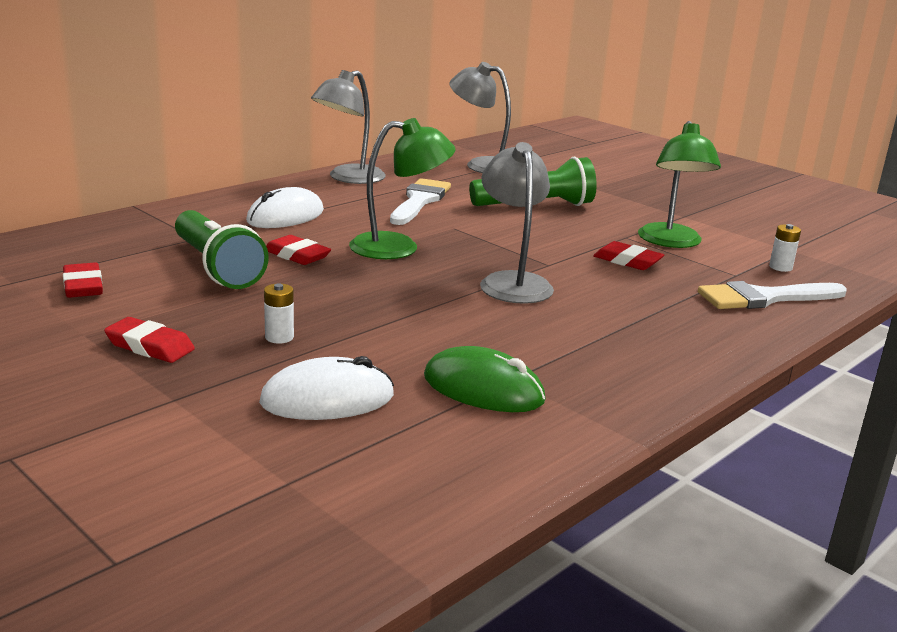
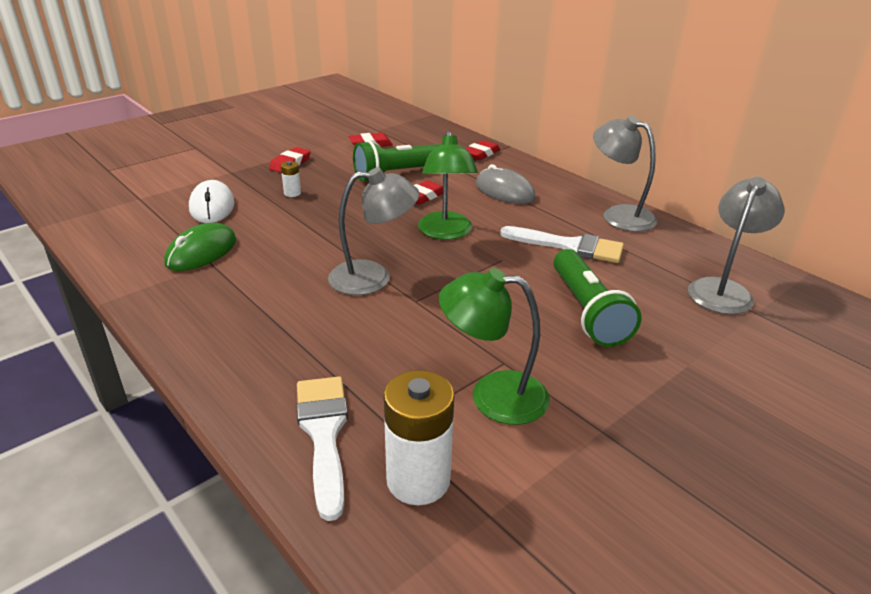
camera: 95 degrees right, 10 degrees up
(285, 216) = (504, 191): white mouse -> grey mouse
(627, 261) = (427, 350): red eraser -> red eraser (481, 153)
(780, 267) = (418, 480): white battery -> white battery, size x2.15

